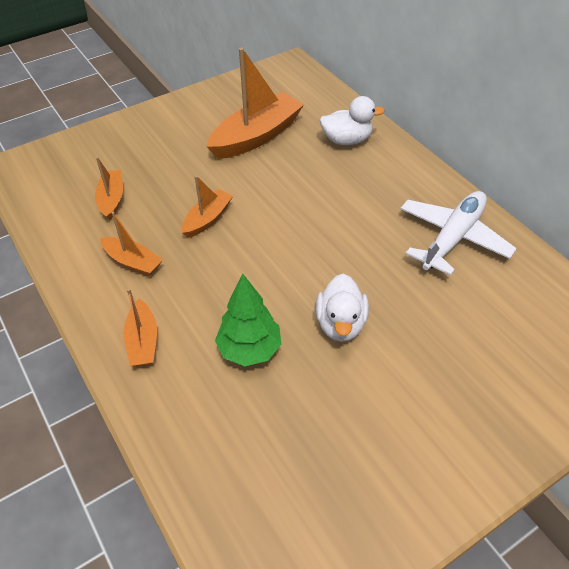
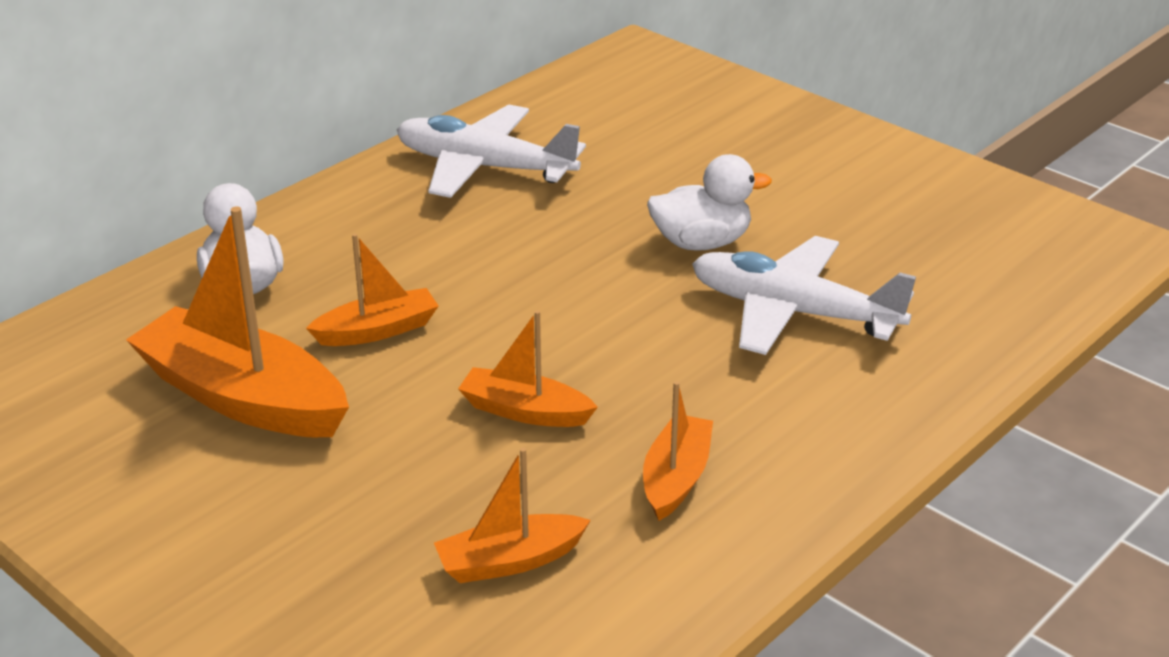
camera: 105 degrees left, 15 degrees down
(143, 341) = (840, 419): orange boat -> orange boat (377, 330)
(250, 349) = (793, 312): green tree -> white plane

